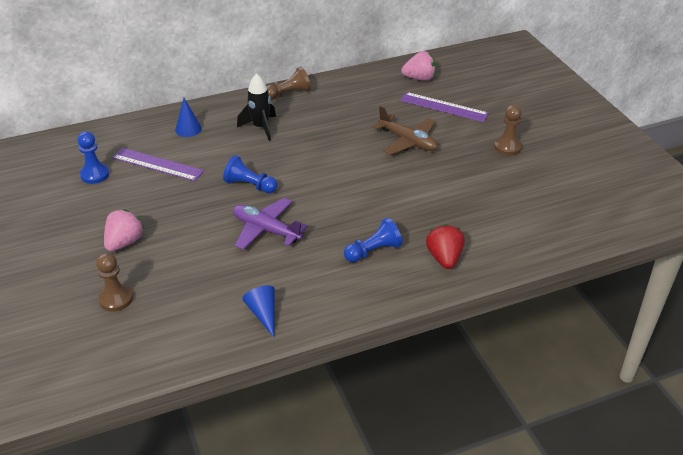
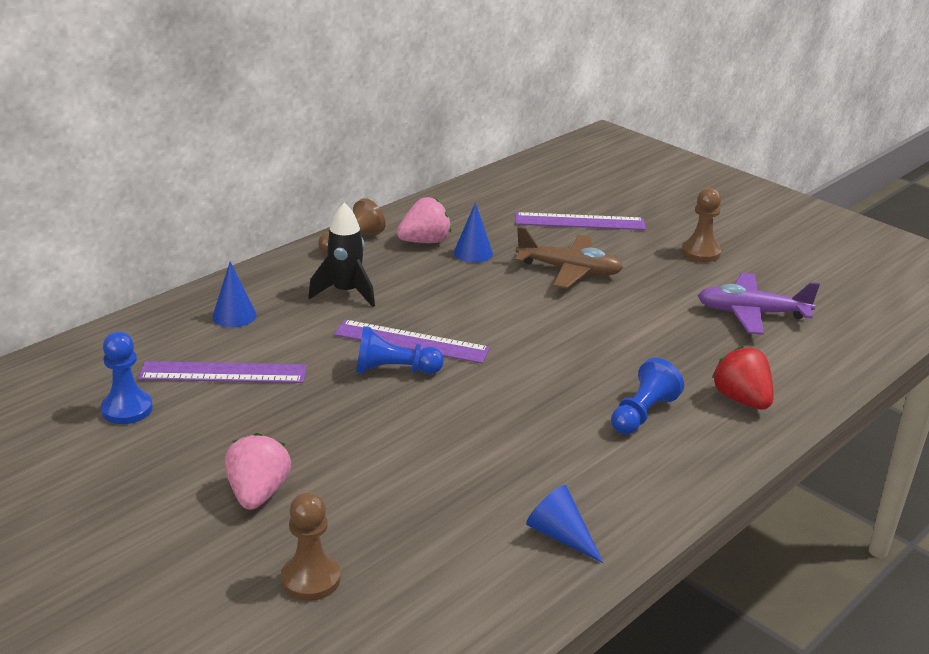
camera: 25 degrees left, 10 degrees down
(266, 230) = (468, 423): purple plane -> purple plane (751, 313)
(274, 169) = (411, 342): none -> purple ruler
(357, 116) = (473, 253): none -> blue cone
(419, 78) = (518, 194): pink strawberry -> pink strawberry (425, 241)

